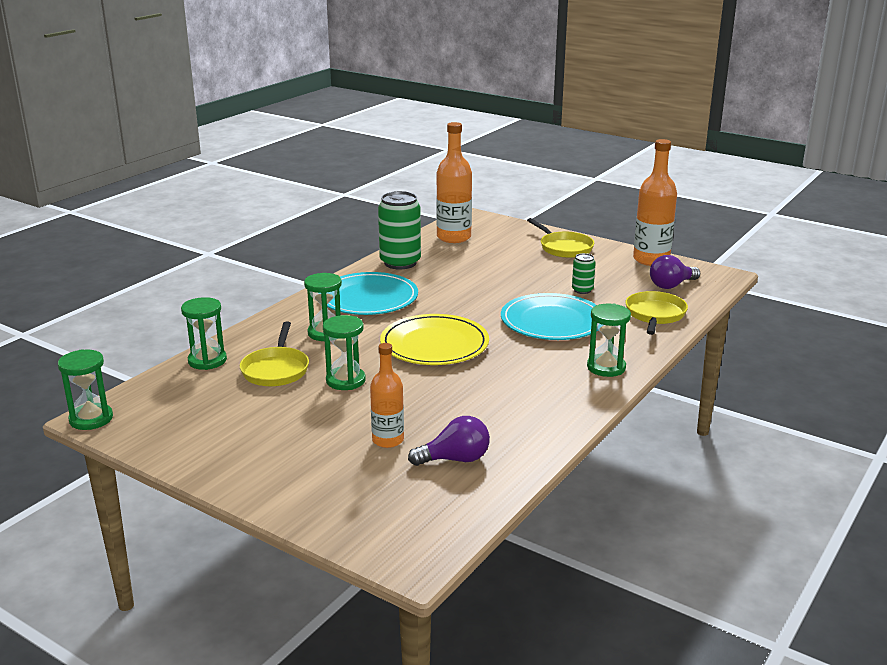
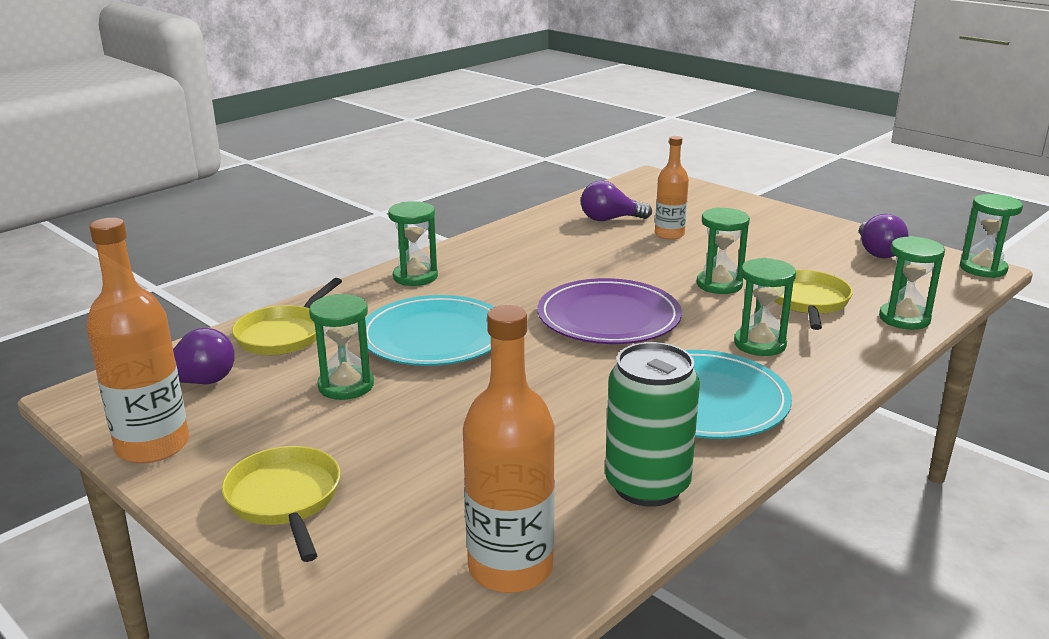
camera: 170 degrees left, 0 degrees up
(178, 433) = (877, 252): none -> purple light bulb
(434, 344) = (608, 317): yellow plate -> purple plate
(582, 290) = (346, 386): green can -> green hourglass

